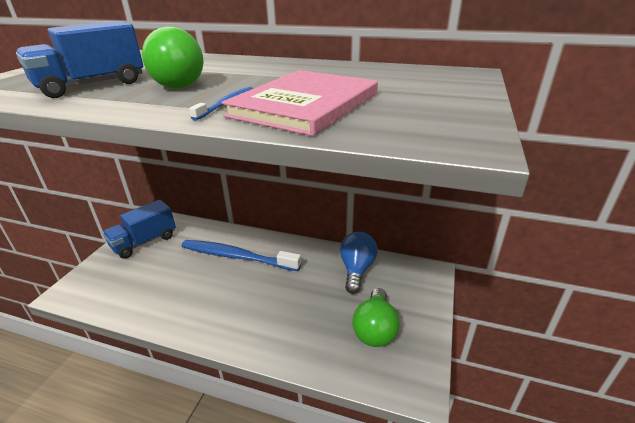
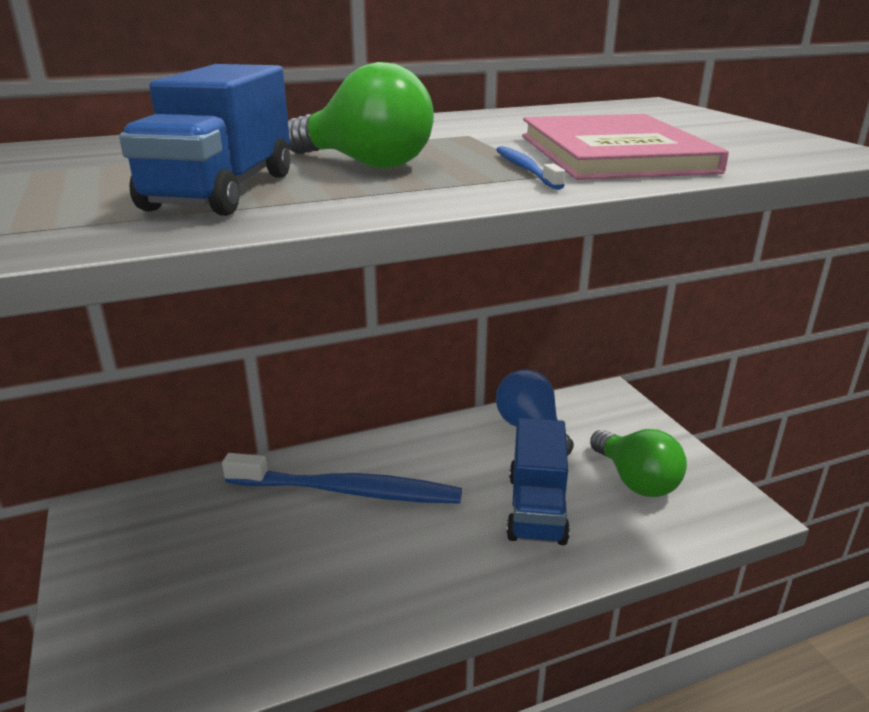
camera: 40 degrees left, 5 degrees down
(144, 242) = (134, 551): blue truck -> blue truck (536, 508)
(237, 257) = (347, 491): blue toothbrush -> blue toothbrush turned 150 degrees counterclockwise

